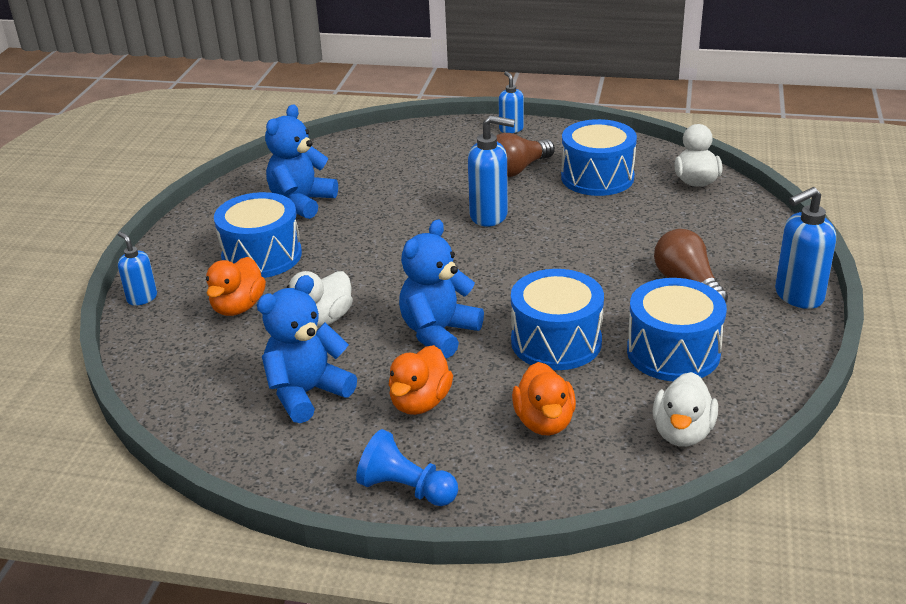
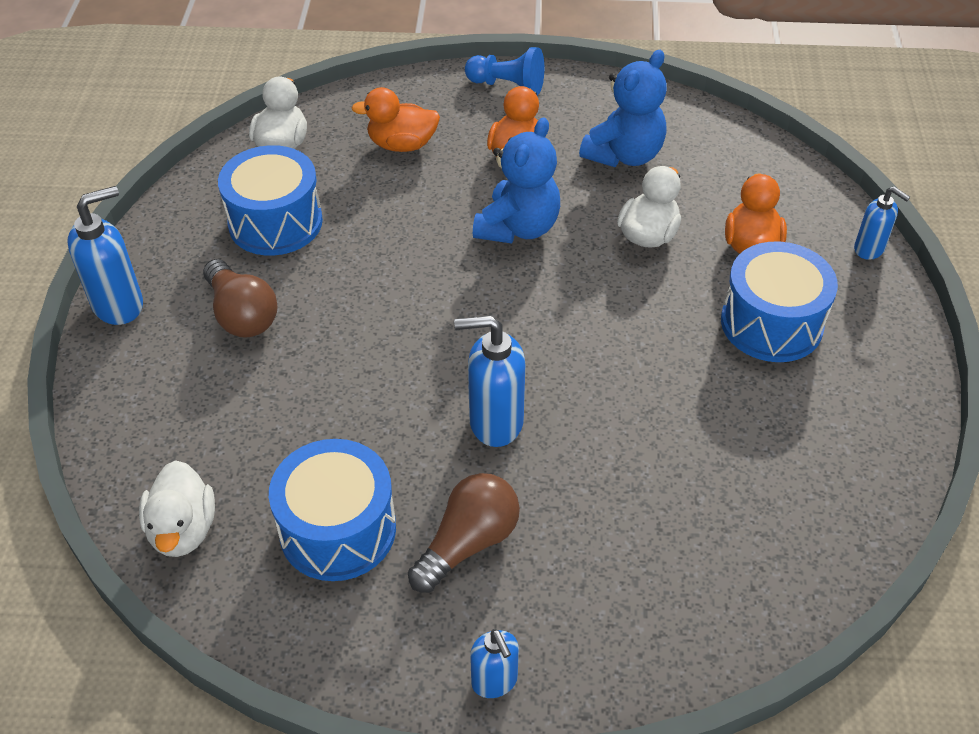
camera: 170 degrees right, 15 degrees up
(301, 202) = (778, 434): blue teddy bear -> none
(544, 422) = (402, 145): orange duck -> orange duck turned 75 degrees counterclockwise
(556, 341) = (394, 226): blue drum -> none

